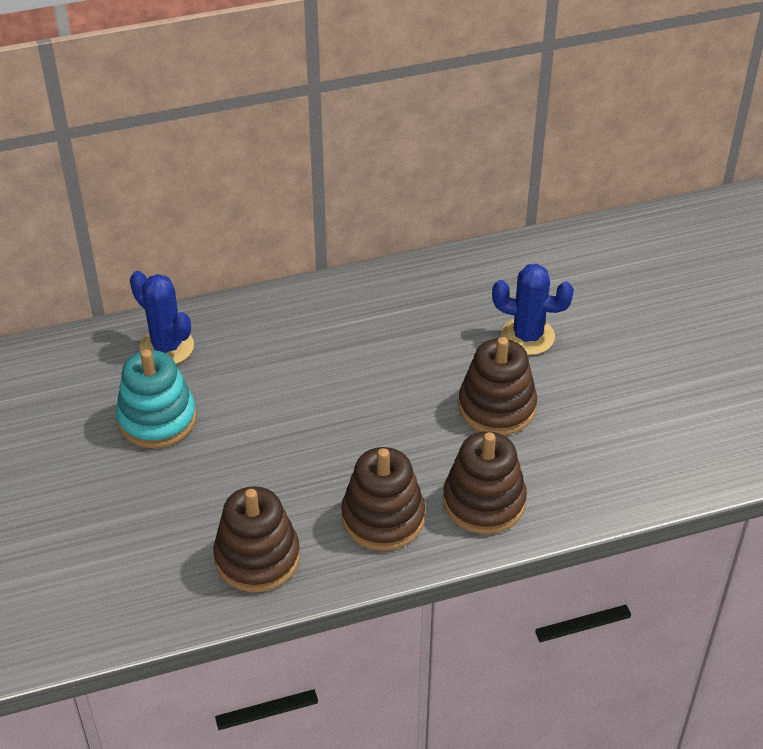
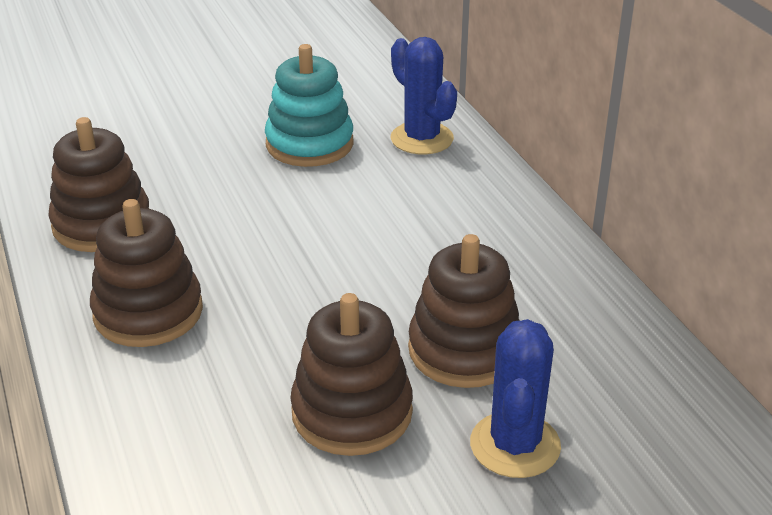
camera: 85 degrees right, 10 degrees down
(167, 347) = (422, 139): blue cactus -> blue cactus turned 75 degrees counterclockwise
(484, 502) = (165, 403): brown stacking toy -> brown stacking toy (464, 350)

